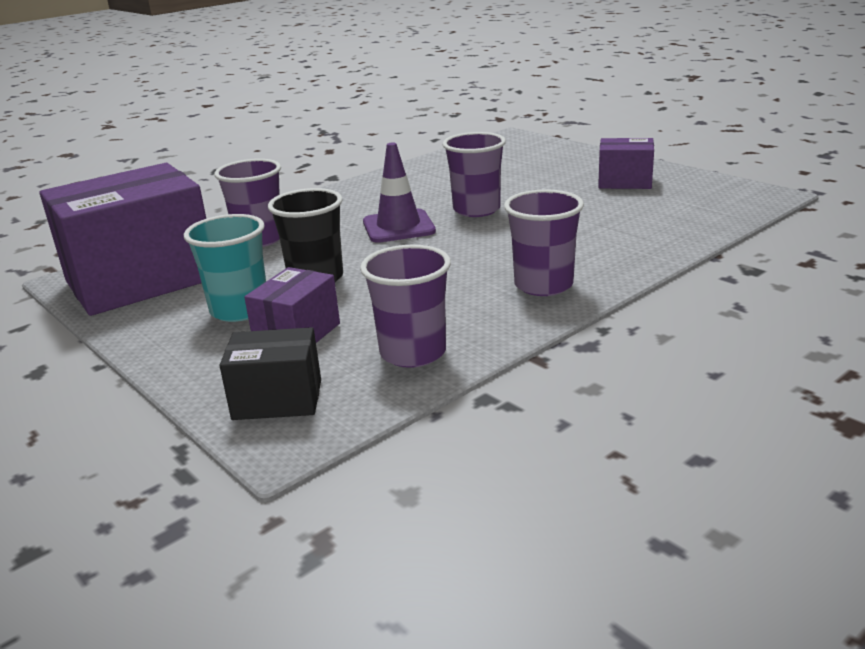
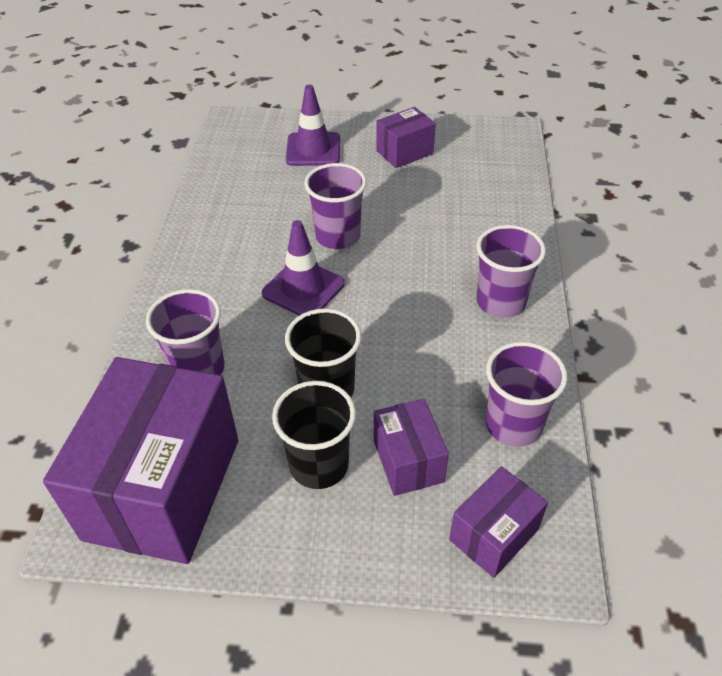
camera: 45 degrees left, 20 degrees up
(239, 310) = (319, 465): turquoise cup -> black cup
(277, 400) = (494, 534): black box -> purple box
(546, 163) = (313, 150): none -> purple traffic cone

